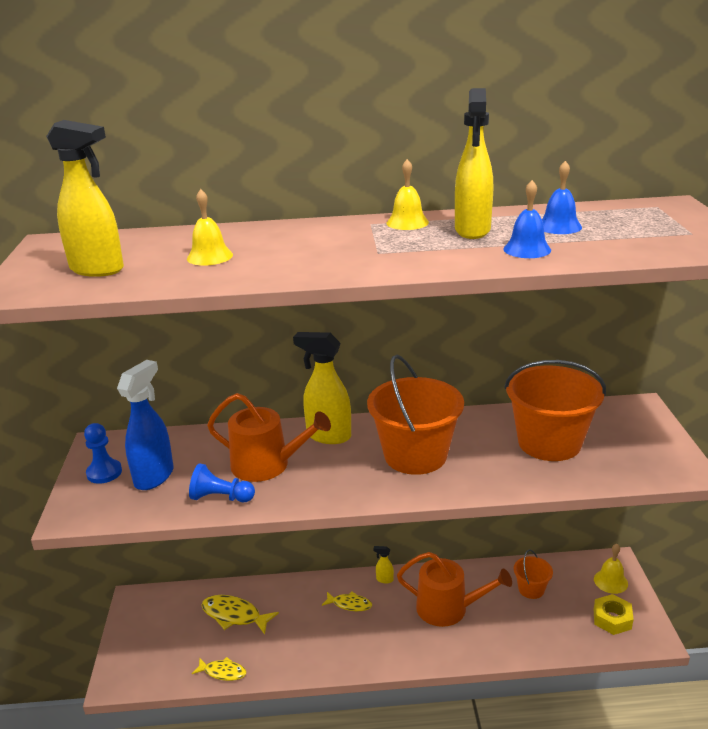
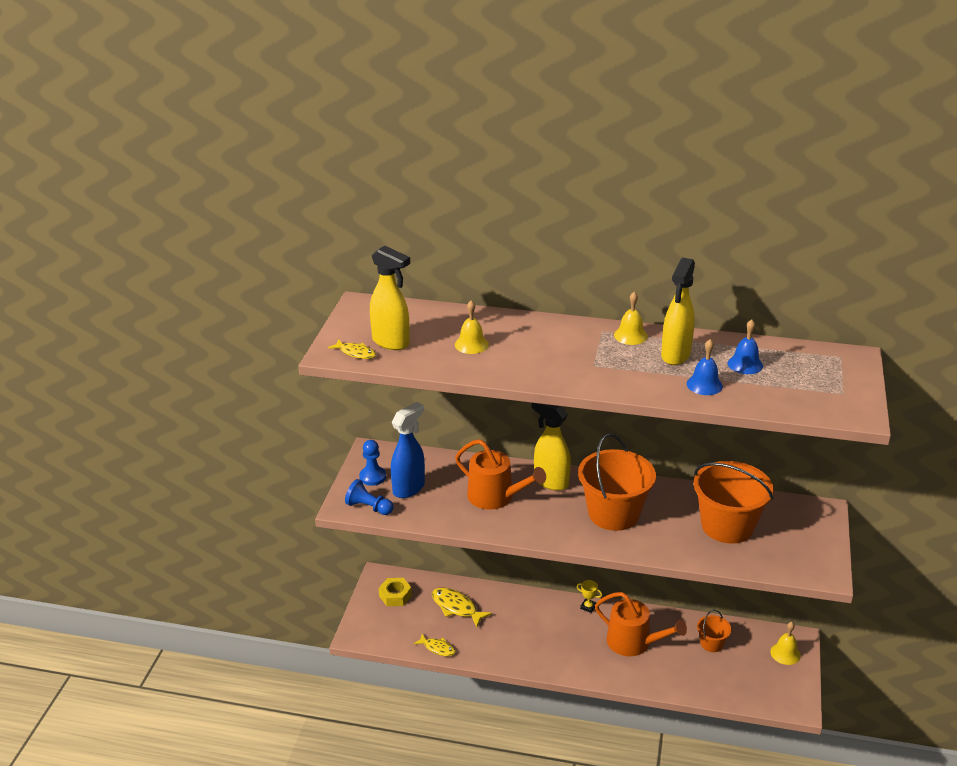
camera: 15 degrees right, 5 degrees up
(221, 498) = (454, 516): blue pawn -> blue pawn (369, 507)
(349, 604) = (552, 620): yellow fish -> yellow fish (355, 353)
(384, 579) = (588, 607): yellow spray bottle -> yellow trophy
(612, 619) = (770, 683): yellow nut -> yellow nut (395, 595)

